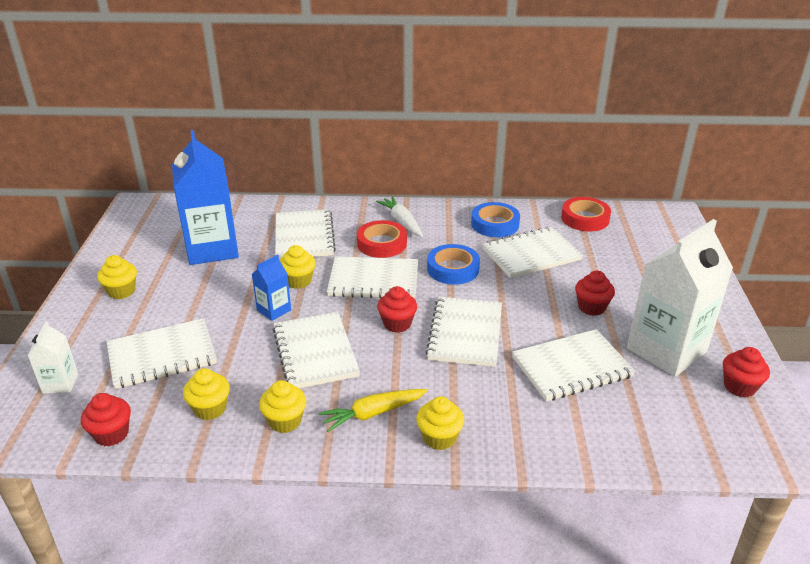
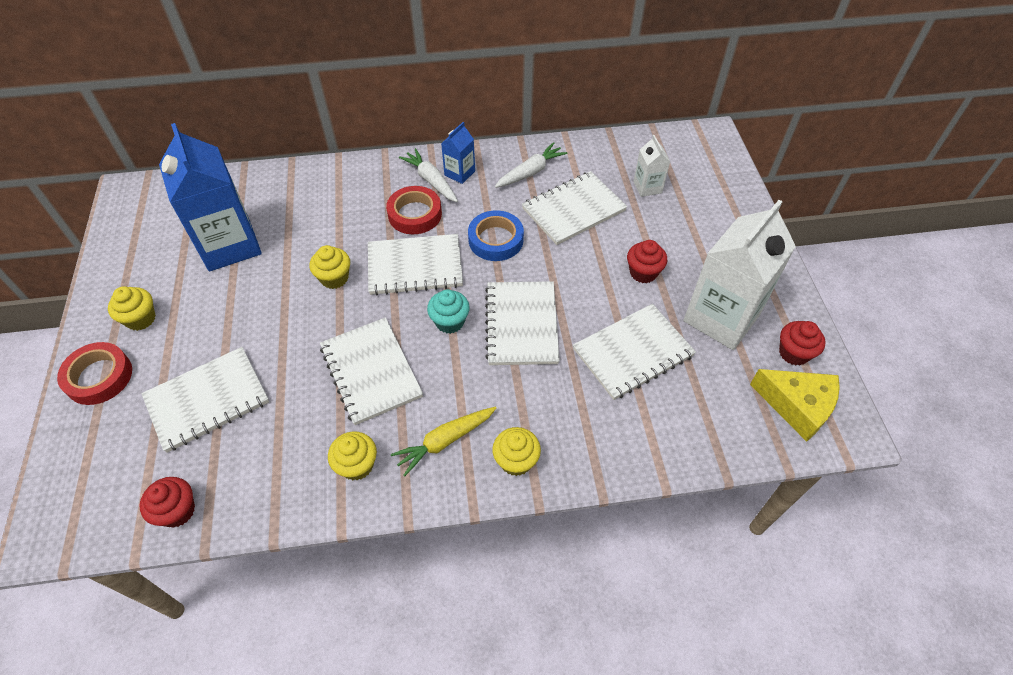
camera: 10 degrees left, 20 degrees up
(60, 383) = (104, 454): white carton -> white carton (647, 187)
(210, 409) = (275, 462): yellow cupcake -> none
(274, 310) = (316, 322): blue carton -> blue carton (459, 173)
(304, 236) = (328, 214): white notebook -> none
(397, 324) = (450, 322): red cupcake -> turquoise cupcake
(495, 224) = (530, 172): blue tape -> white carrot
(585, 218) = (622, 153): red tape -> red tape (99, 377)
(738, 430) = (797, 406): none -> yellow cheese

